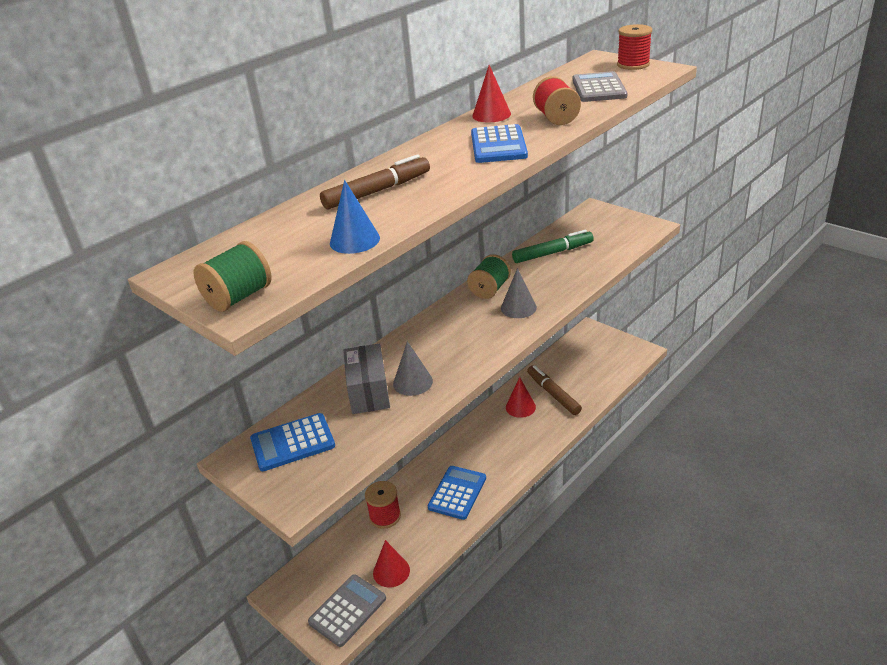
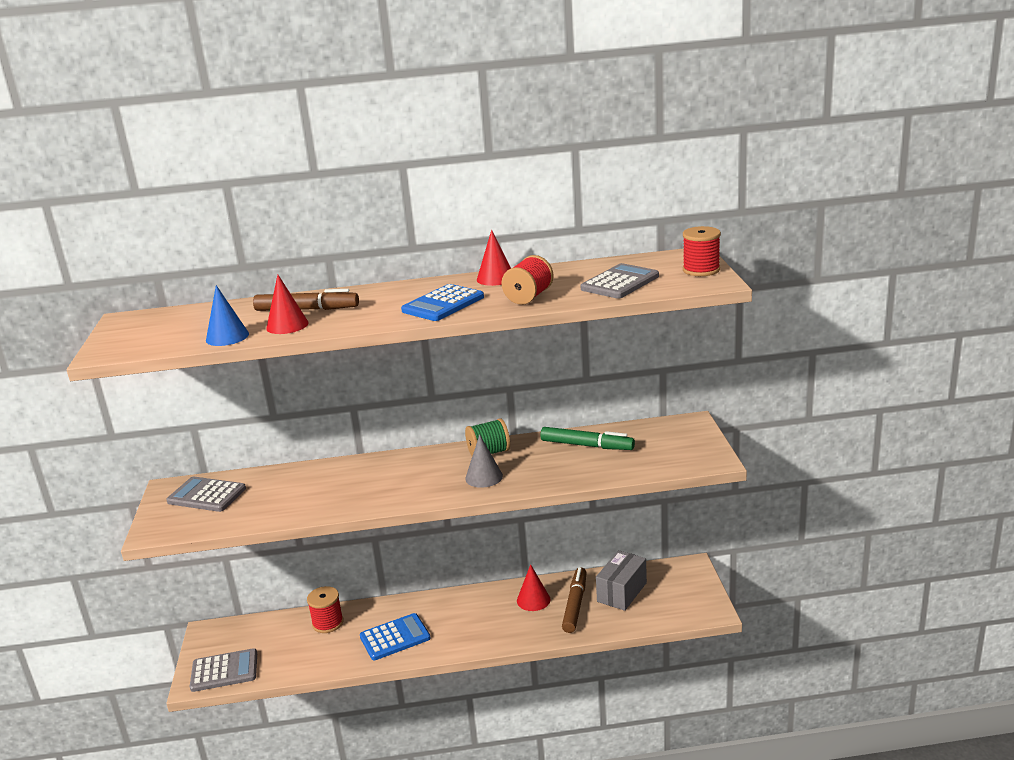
camera: 40 degrees right, 10 degrees down
(239, 297) = (115, 346): green spool -> none
(292, 443) = (207, 495): blue calculator -> grey calculator
(368, 392) = (294, 486): grey box -> grey box (622, 592)
(391, 571) = (281, 664): red cone -> red cone (287, 325)
(413, 382) = (328, 494): grey cone -> none

